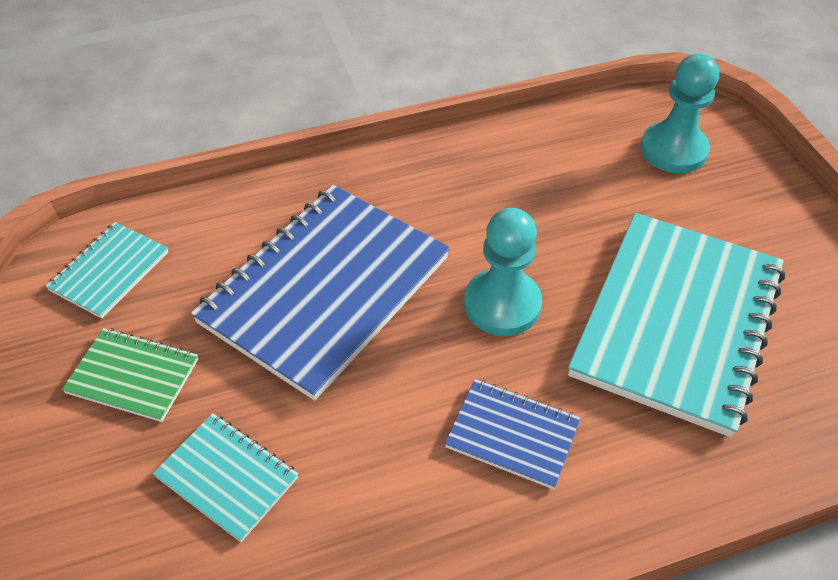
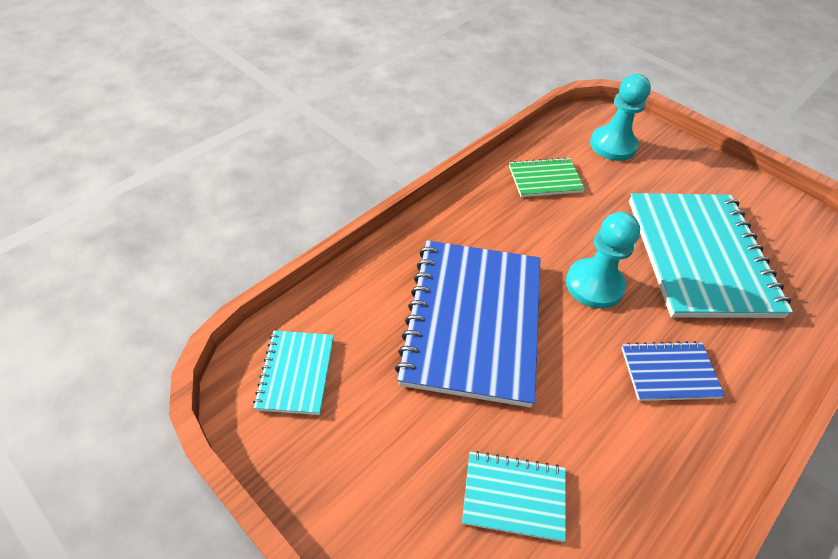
camera: 30 degrees left, 0 degrees up
(133, 376) = (381, 451): green notebook -> green notebook (545, 179)

